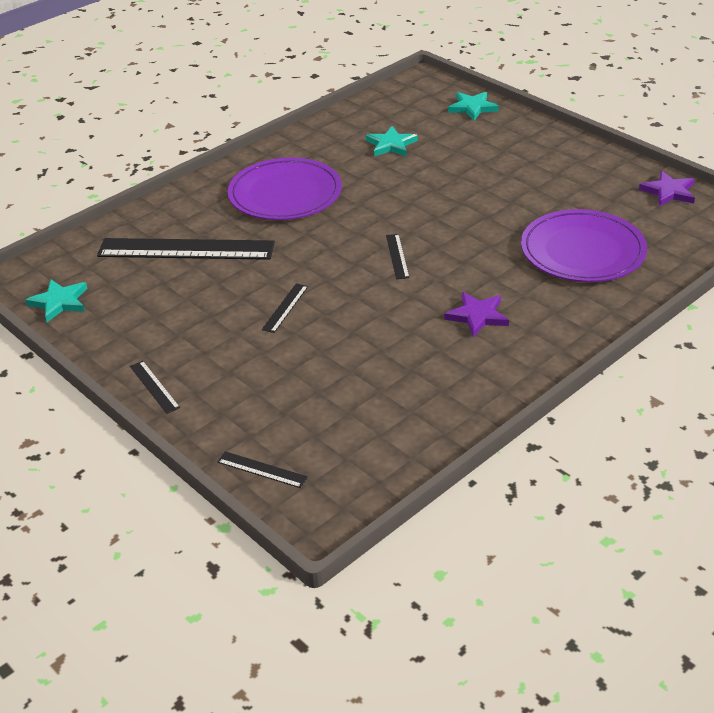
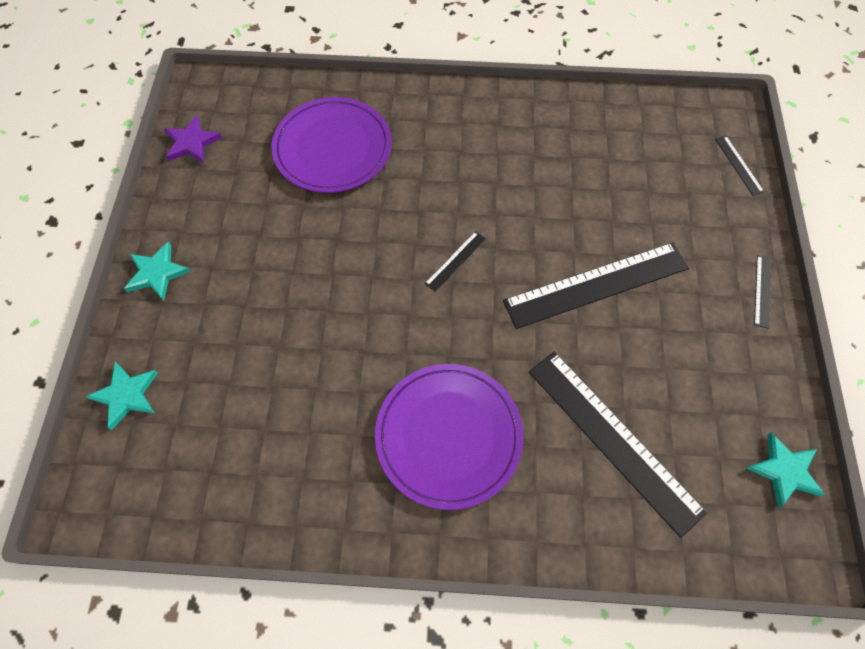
camera: 135 degrees left, 25 degrees up
(285, 308) = (596, 284): black ruler -> black ruler, size x2.35
(391, 145) = (271, 414): turquoise star -> turquoise star (157, 273)
(477, 316) = (476, 159): purple star -> none

